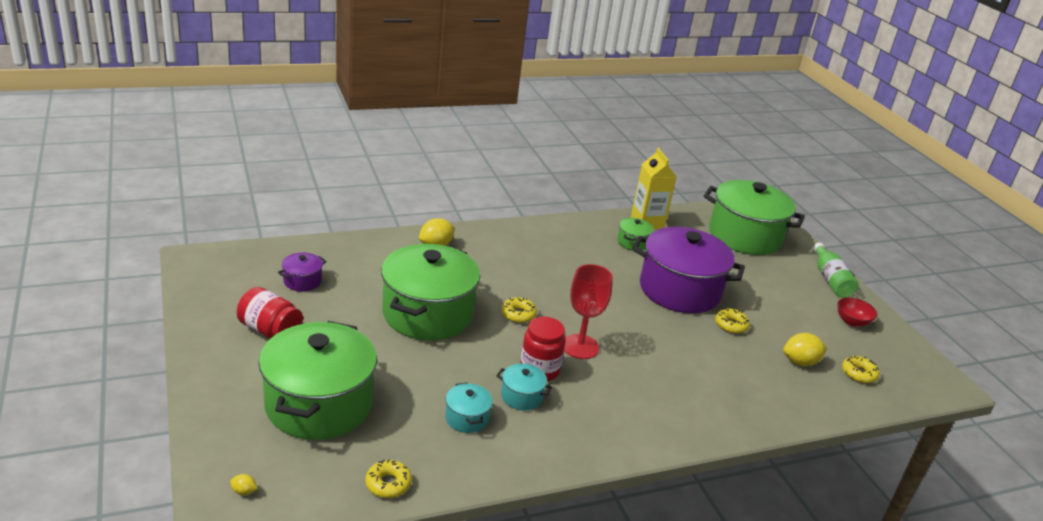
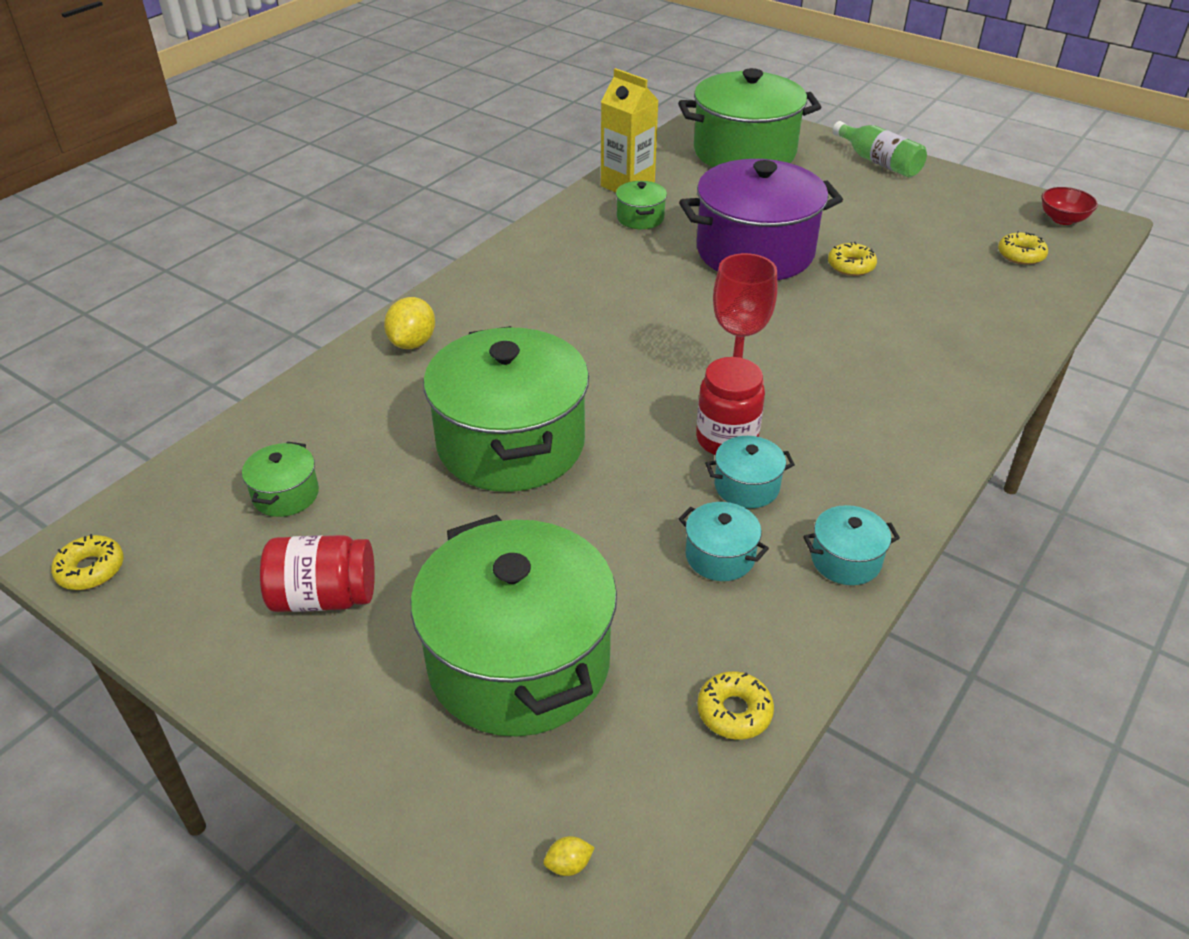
camera: 30 degrees left, 10 degrees up
(302, 281) = (286, 494): purple pot -> green pot
(518, 314) = (620, 381): yellow donut -> yellow donut (91, 569)
(530, 458) = (845, 560): none -> turquoise pot
(800, 362) = (959, 272): yellow lemon -> none
(852, 321) = (950, 199): red bowl -> red bowl (1062, 219)

